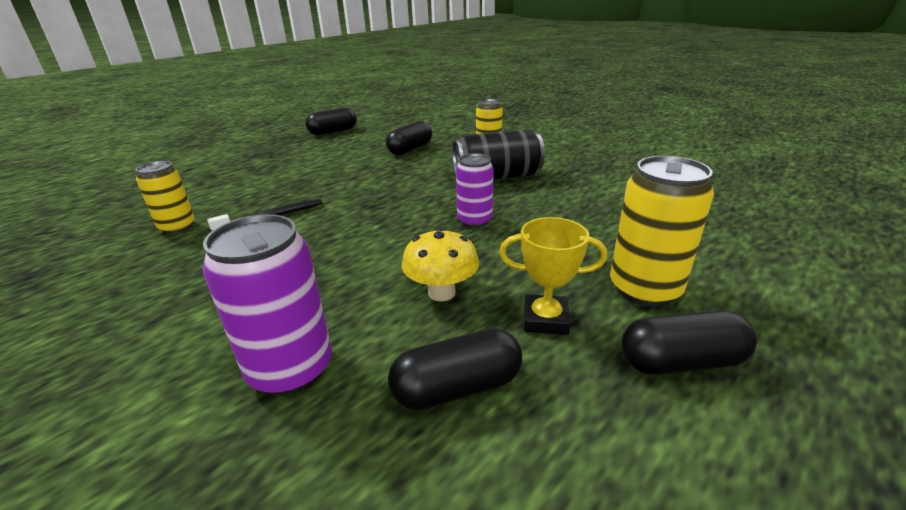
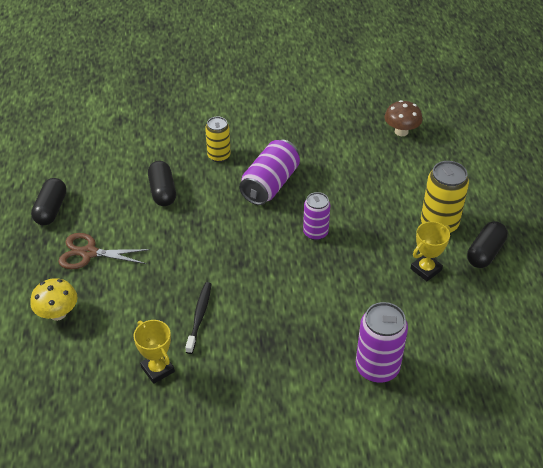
camera: 50 degrees left, 15 degrees up
(177, 227) = (158, 369): yellow can -> yellow trophy
(302, 155) = (89, 253): none -> brown scissors
(441, 292) = (371, 289): yellow mushroom -> yellow mushroom (58, 313)
(457, 388) = (438, 322): black capsule -> none
(497, 177) = (270, 184): black can -> purple can
(715, 199) = (401, 131): none -> brown mushroom

